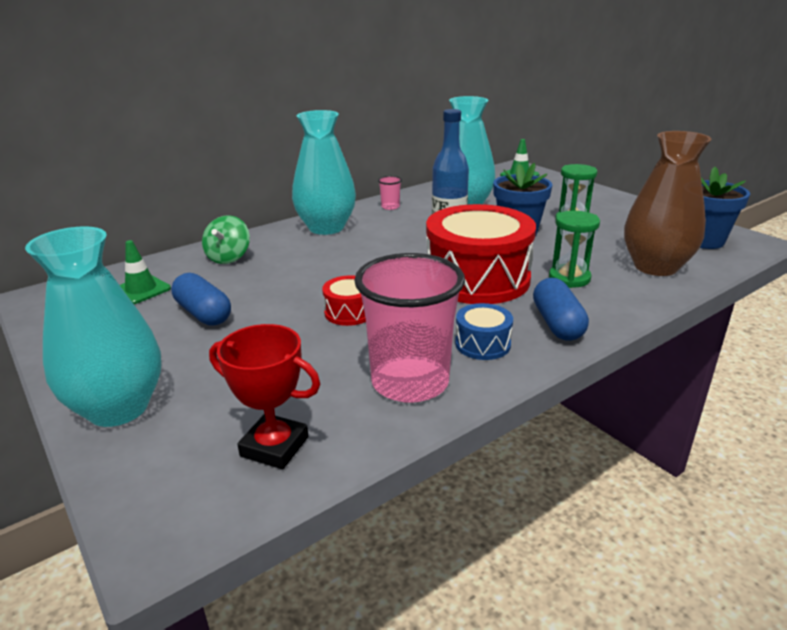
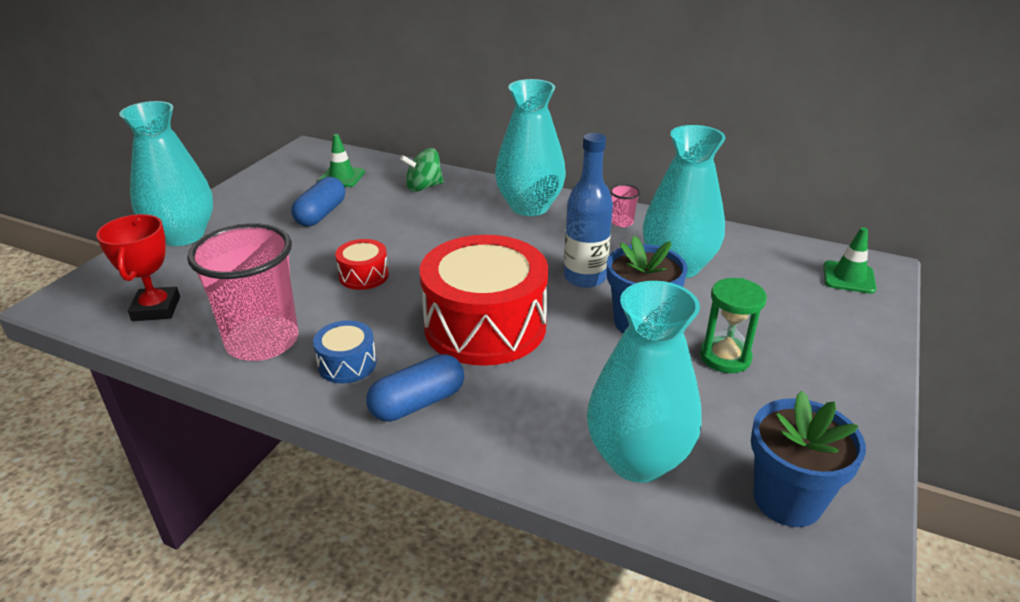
camera: 60 degrees right, 5 degrees up
(569, 278) = (538, 390): green hourglass -> none
(655, 267) = (637, 459): brown vase -> turquoise vase

